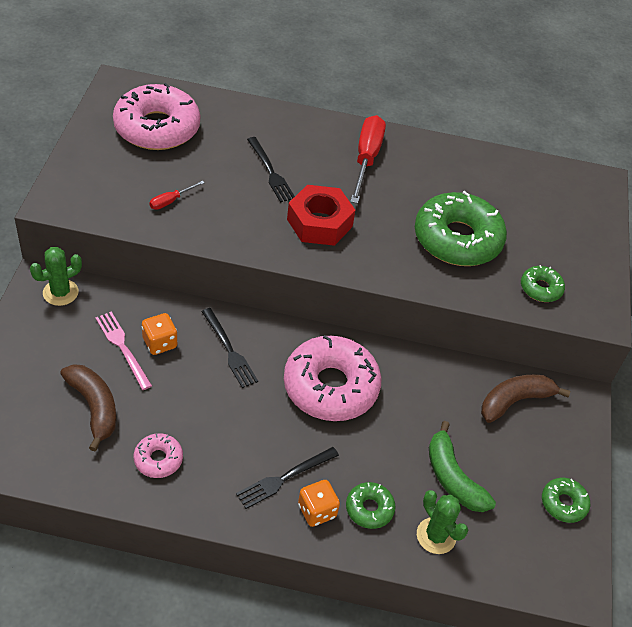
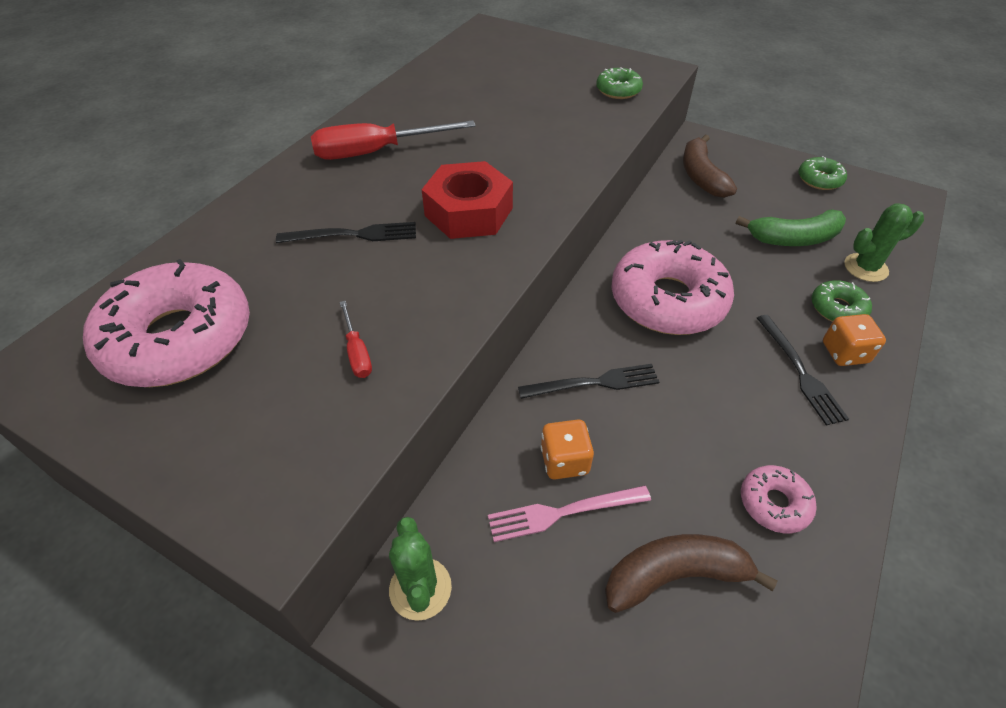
camera: 65 degrees left, 0 degrees up
(366, 159) = (376, 152): red screwdriver -> red screwdriver turned 45 degrees counterclockwise
(457, 239) = (534, 121): green donut -> none

